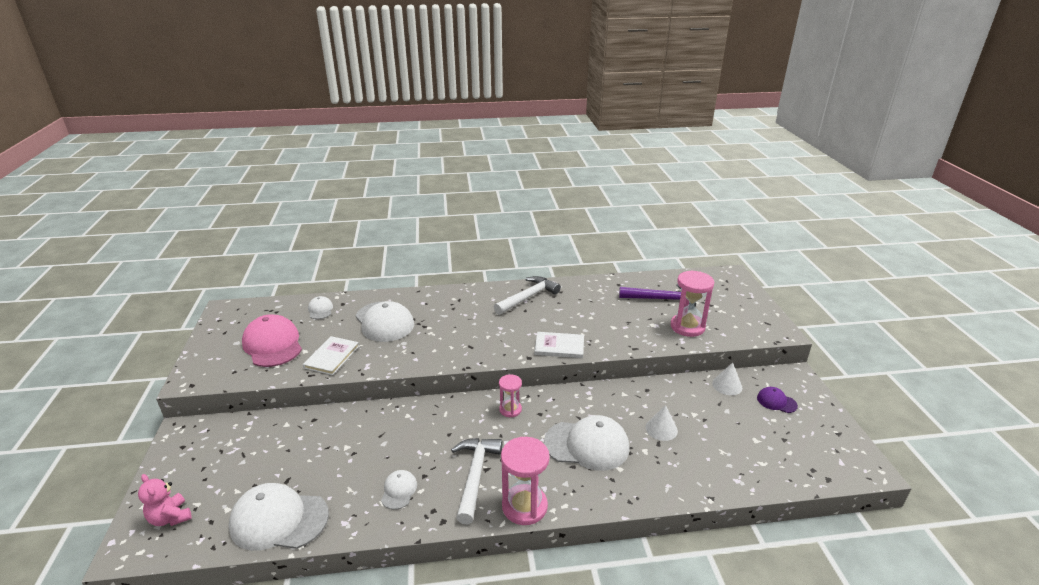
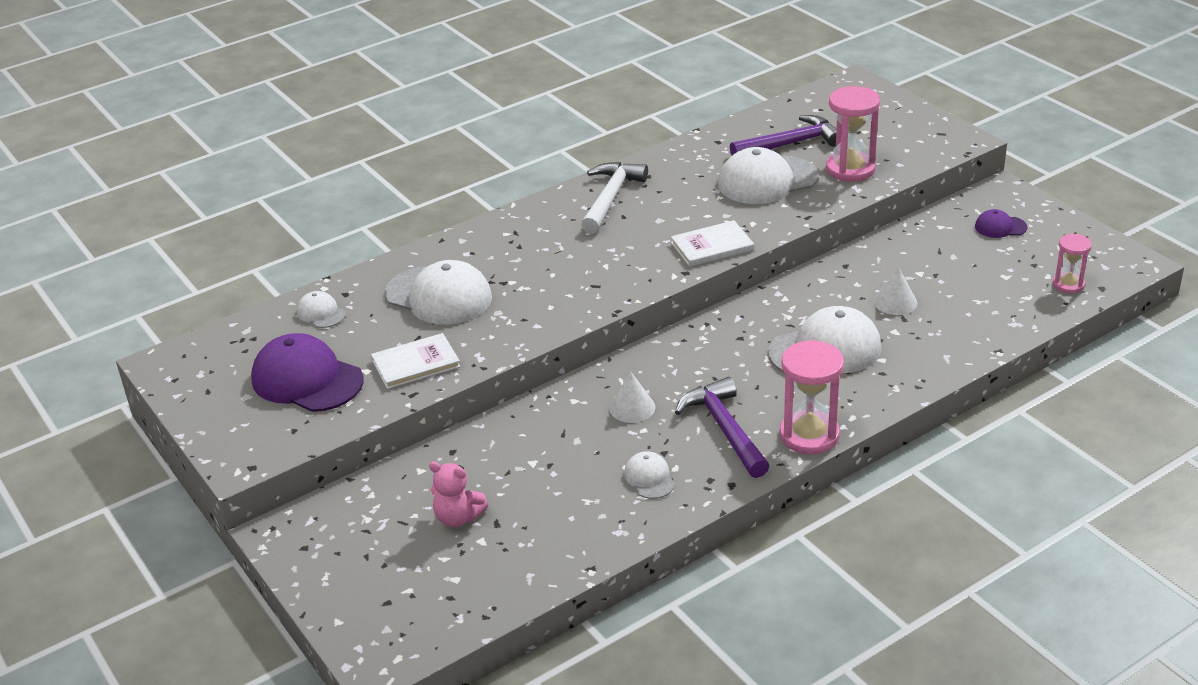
camera: 25 degrees left, 5 degrees up
(170, 517) = (391, 615): pink teddy bear -> pink teddy bear (458, 518)
(273, 344) = (307, 380): pink cap -> purple cap
(279, 520) = (535, 561): white cap -> white cap (767, 180)
(332, 357) = (416, 364): white book -> white book turned 75 degrees clockwise
(475, 475) = (724, 428): white hammer -> purple hammer
(510, 409) = (699, 346): pink hourglass -> pink hourglass (1068, 284)
(727, 385) = (933, 228): white cone -> white cone (632, 407)

